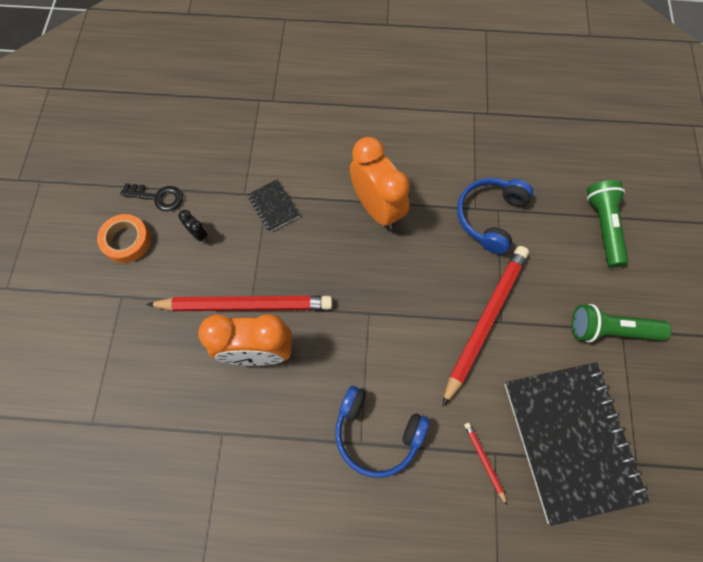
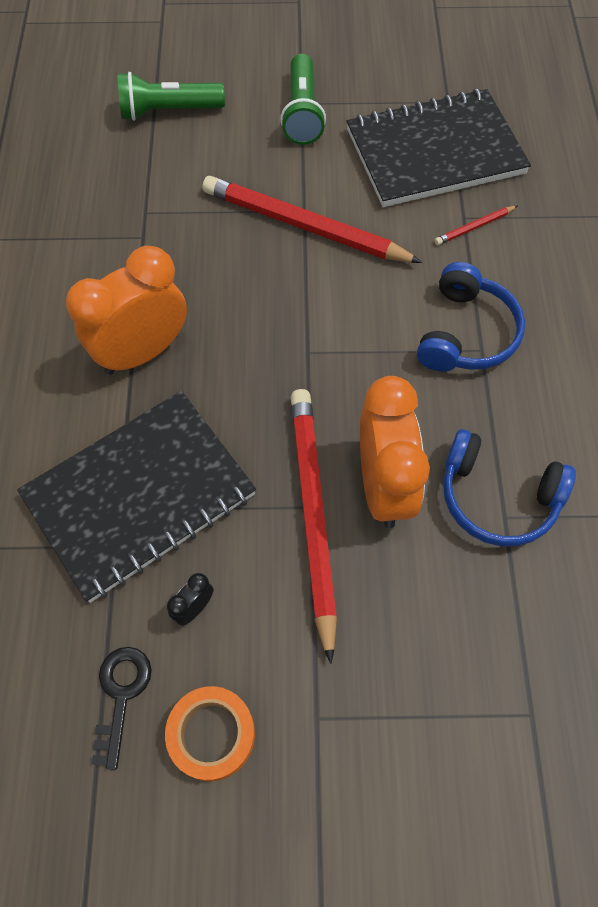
camera: 95 degrees left, 5 degrees down
(273, 206) = (140, 496): black notebook -> black notebook, size x2.45
(490, 217) = (156, 221): blue headphones -> blue headphones (497, 498)

